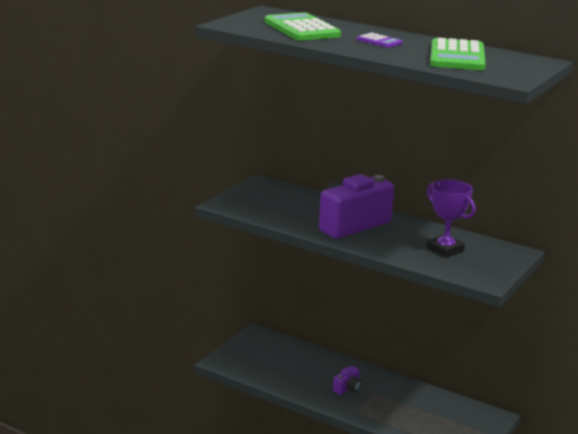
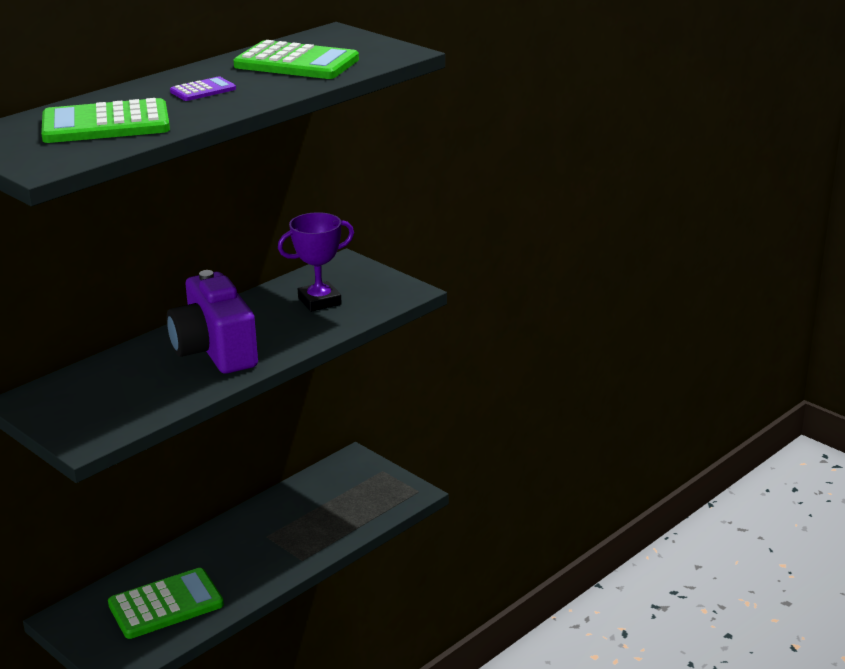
camera: 75 degrees left, 5 degrees up
(283, 367) = (166, 605): none -> green calculator
(347, 388) = (246, 556): purple camera -> none

